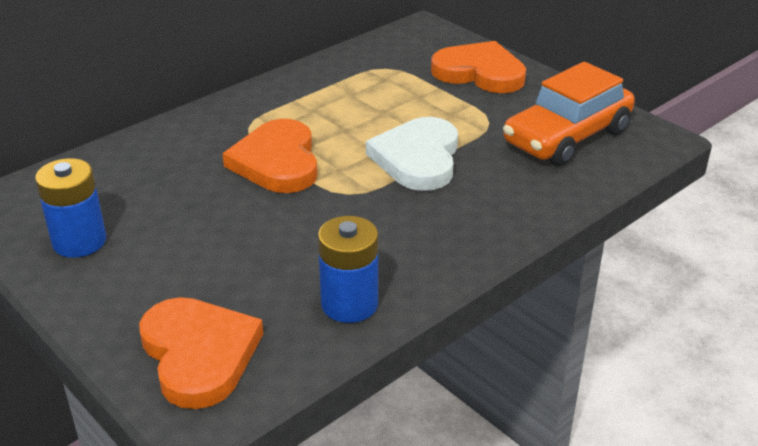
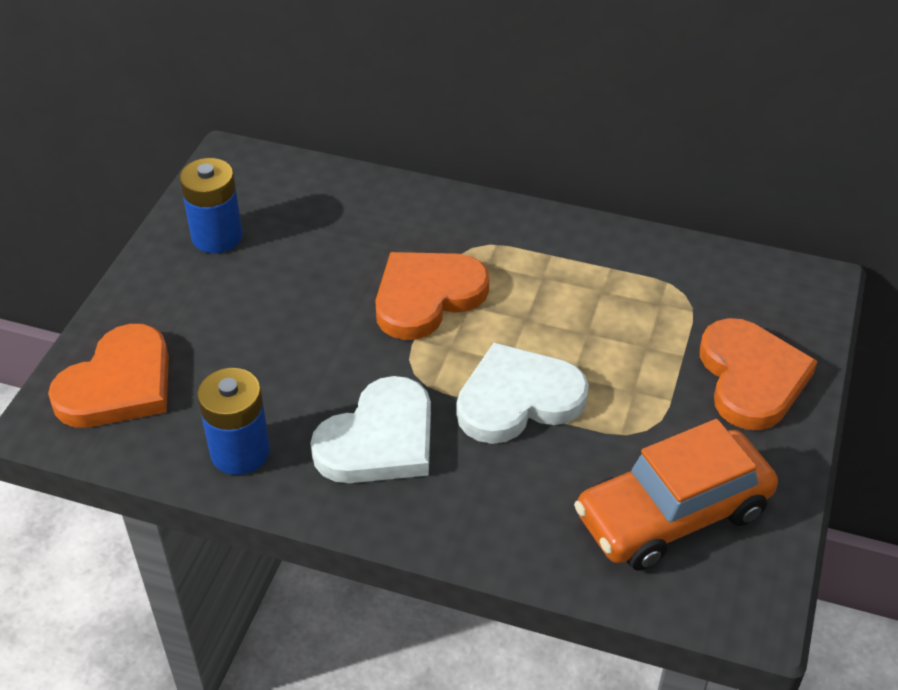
camera: 60 degrees right, 10 degrees up
(400, 230) = (379, 439): none -> white heart
(567, 137) = (672, 514): orange car -> orange car turned 45 degrees counterclockwise

